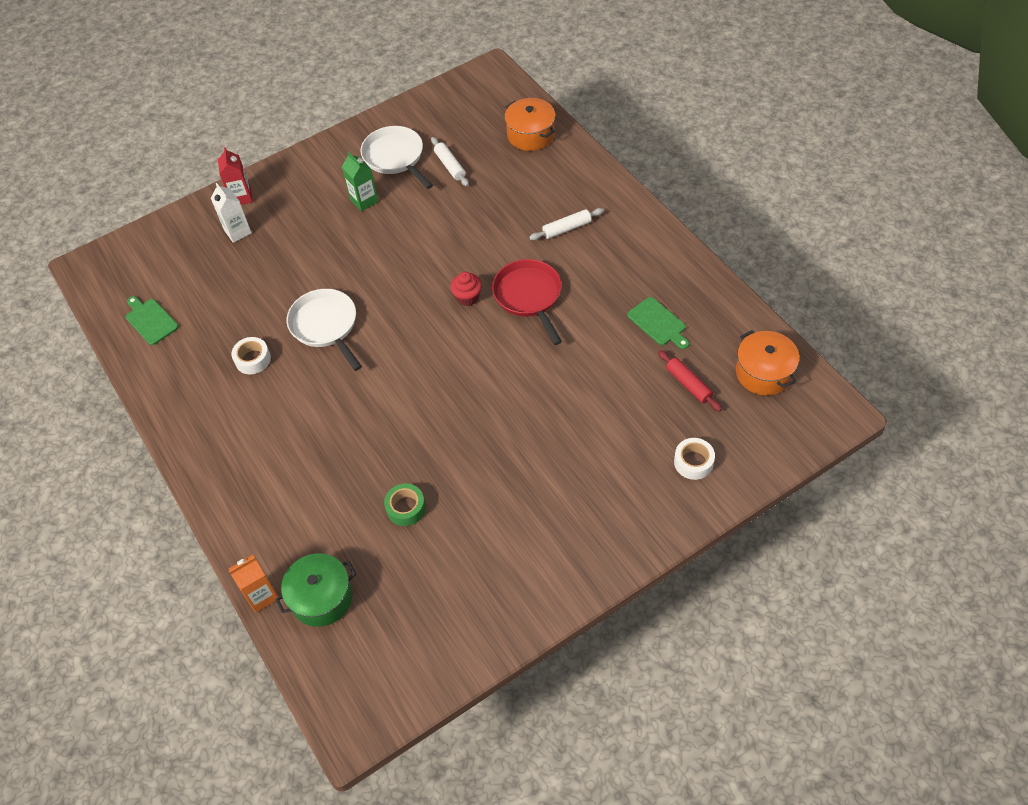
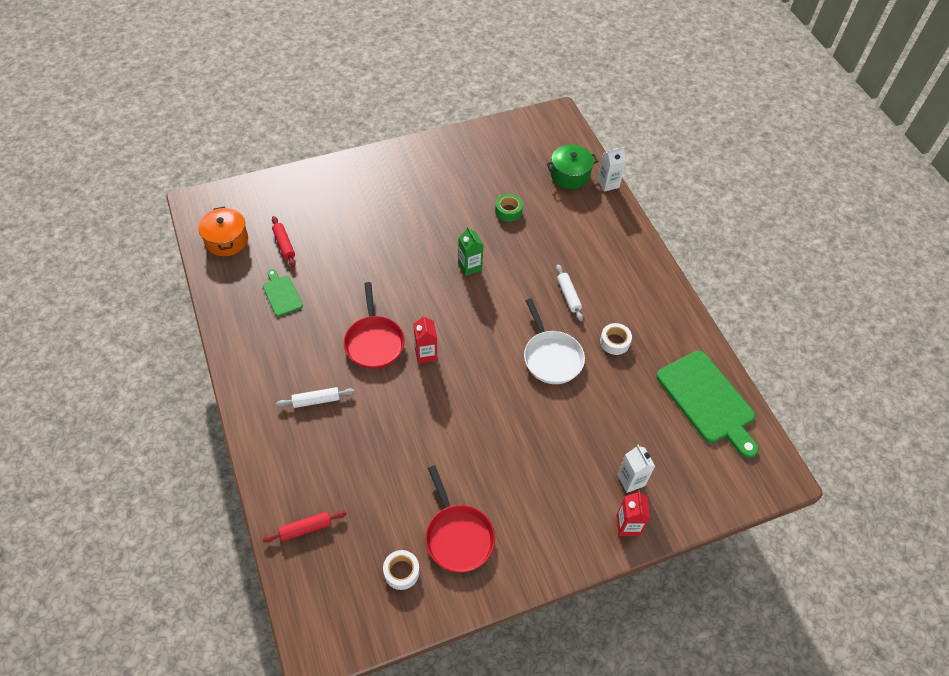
camera: 175 degrees left, 0 degrees up
(150, 320) = (707, 400): green cutting board -> green cutting board, size x1.99
(261, 595) = (608, 184): orange carton -> white carton
(364, 201) = (500, 485): green carton -> green carton (469, 266)
(395, 157) = (458, 536): white pan -> red pan
(450, 166) = (403, 508): white rolling pin -> white rolling pin (568, 296)
(467, 297) = (425, 354): red cupcake -> red carton
(531, 134) = (306, 528): orange pot -> red rolling pin
(693, 462) = (308, 196): white tape -> white tape (401, 572)

